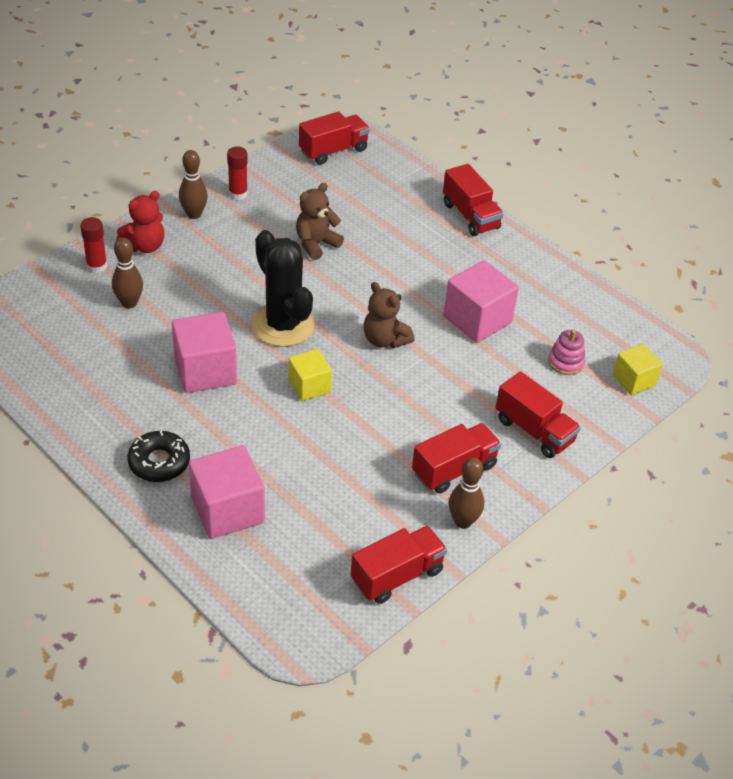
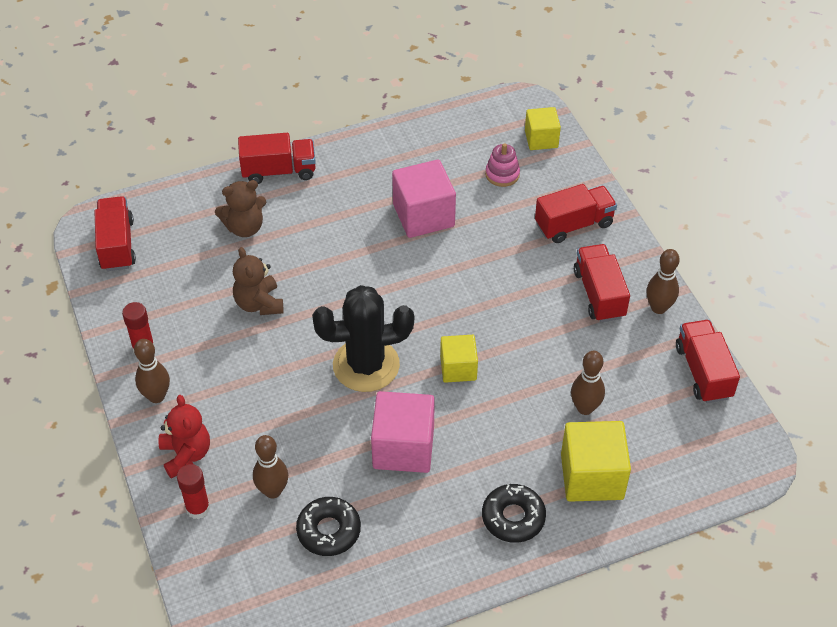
camera: 65 degrees left, 5 degrees up
(102, 346) = (329, 531): none -> black donut
(227, 510) = (592, 476): pink cube -> yellow cube
(306, 488) = (585, 408): none -> brown bowling pin
(385, 340) = (420, 291): brown teddy bear -> brown teddy bear (244, 227)

